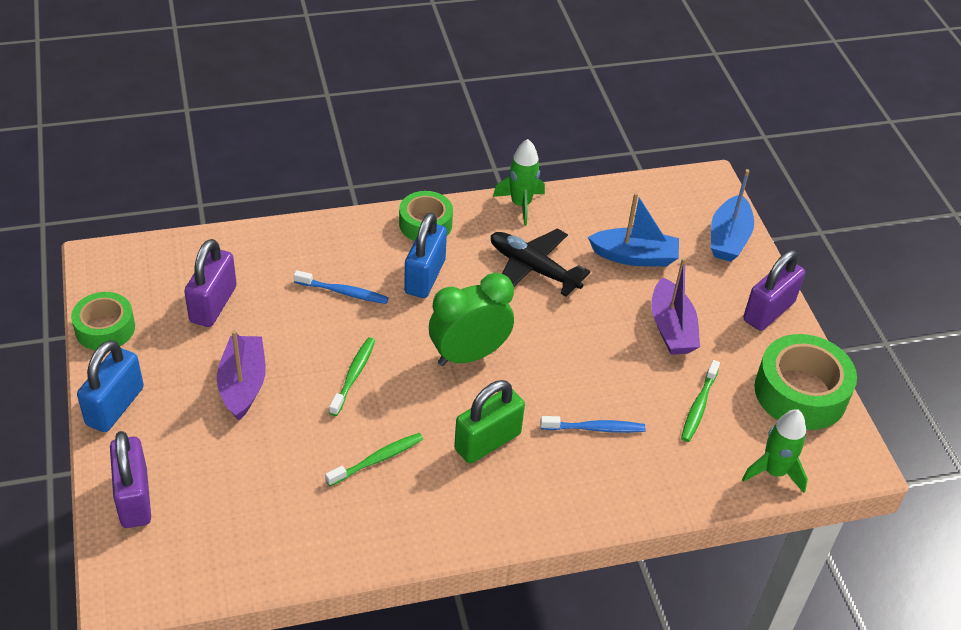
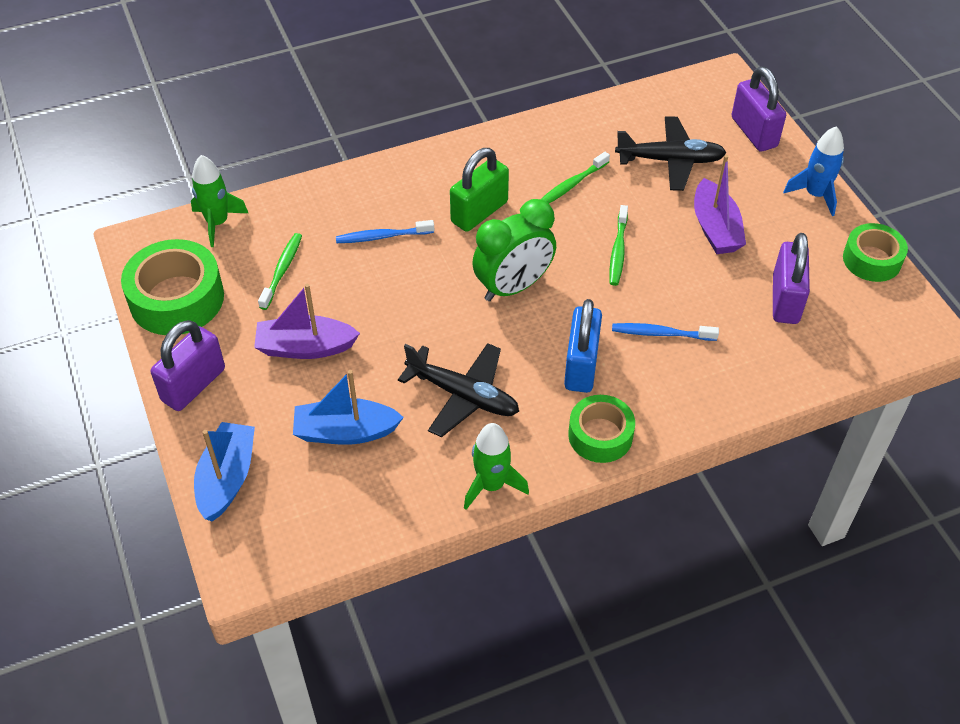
camera: 175 degrees right, 5 degrees up
(115, 406) = (815, 195): blue padlock -> blue rocket
(252, 474) = (670, 160): none -> black plane
(671, 328) = (305, 347): purple boat -> purple boat turned 75 degrees counterclockwise

